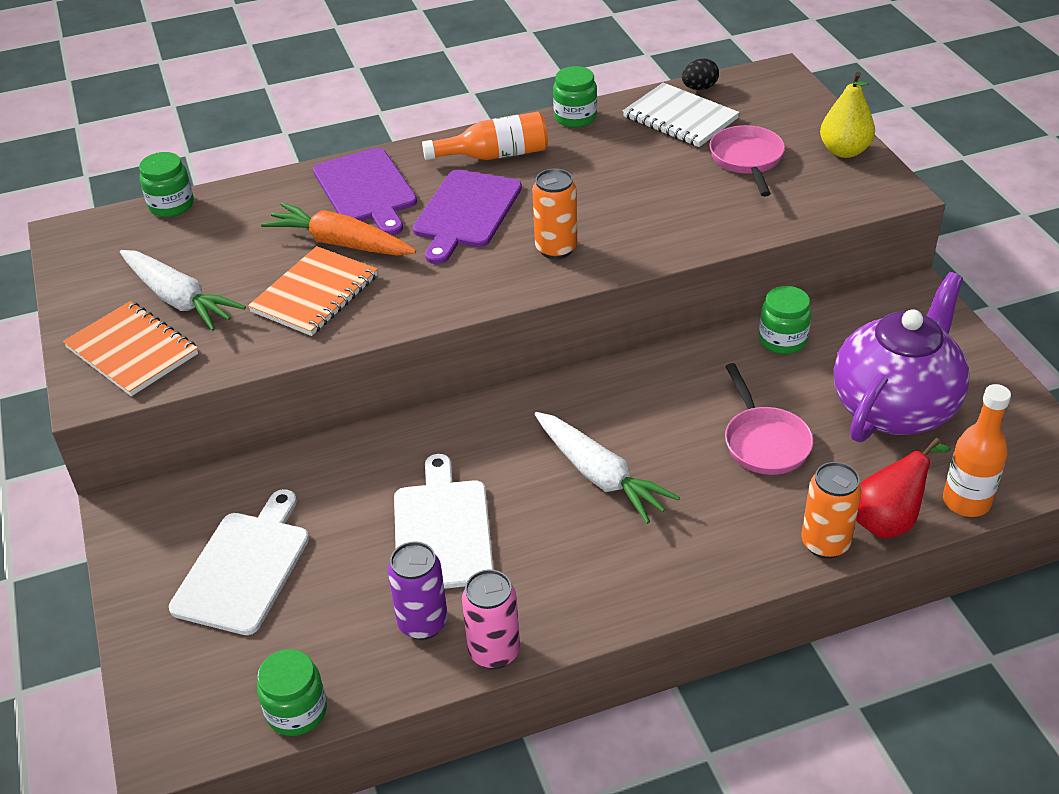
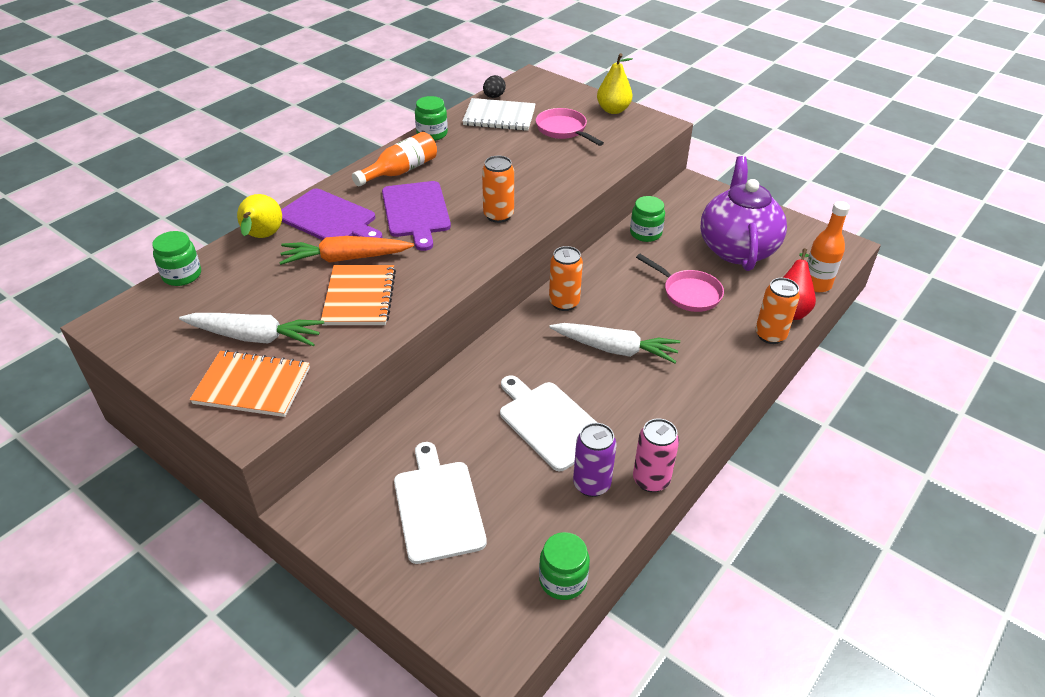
camera: 35 degrees left, 0 degrees up
(281, 189) = (262, 237): none -> yellow pear
(590, 392) = (564, 303): none -> orange can

